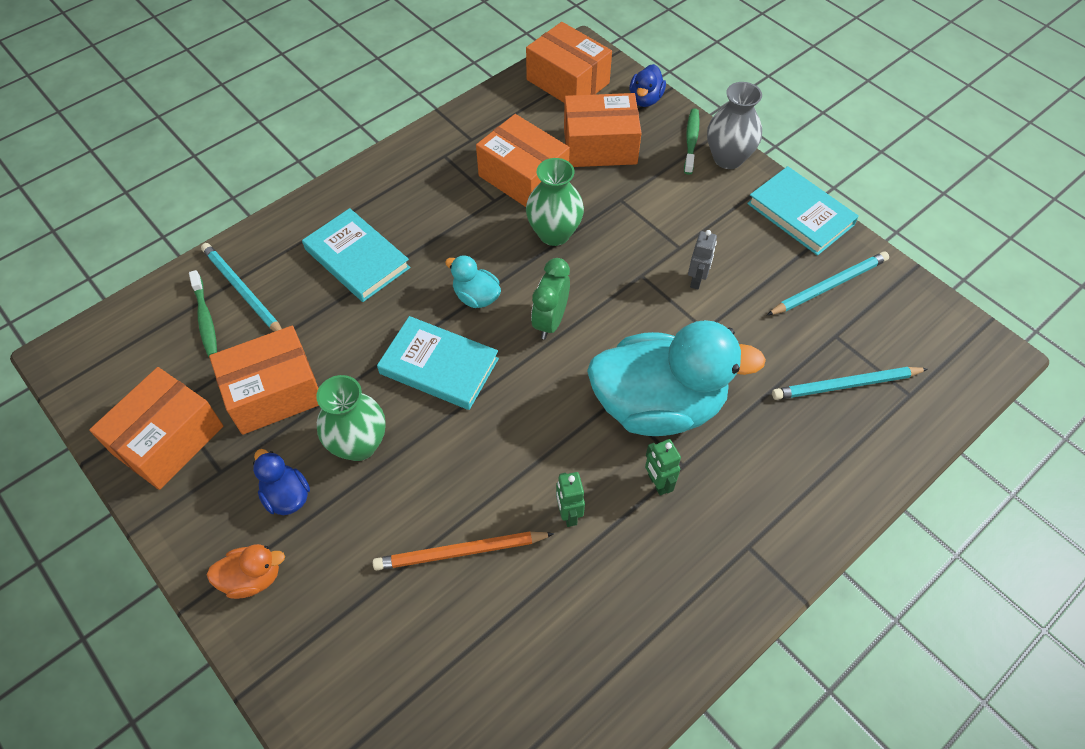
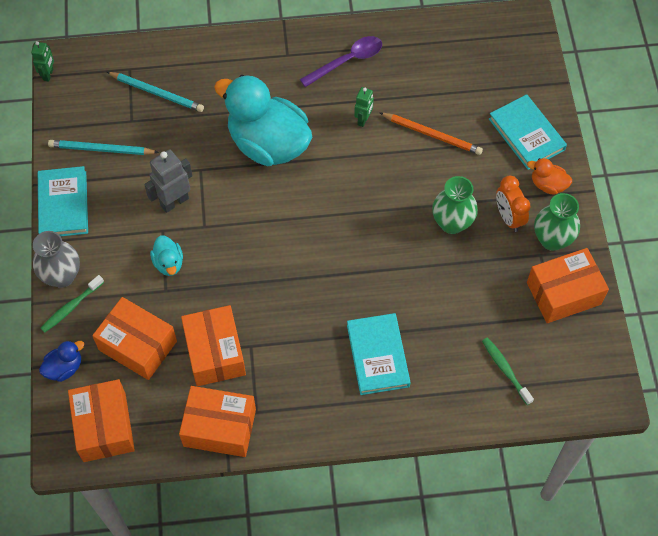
camera: 145 degrees left, 5 degrees up
(205, 319) = (505, 370): green toothbrush -> green toothbrush turned 45 degrees counterclockwise
(242, 291) = (470, 377): turquoise pencil -> none
(274, 392) = (485, 286): orange box -> orange box (219, 427)
(287, 496) = (508, 217): blue duck -> orange clock
(439, 366) = (375, 243): turquoise book -> turquoise book (526, 134)
(476, 297) = (319, 276): turquoise duck -> turquoise duck (169, 263)
(550, 321) = (286, 230): green clock -> none
(554, 233) = (232, 291): green vase -> green vase (552, 239)
(657, 483) = (305, 107): green robot -> green robot (48, 74)
(661, 593) = (347, 61): none -> purple spoon
(697, 280) = (174, 201): grey robot -> grey robot, size x1.64

